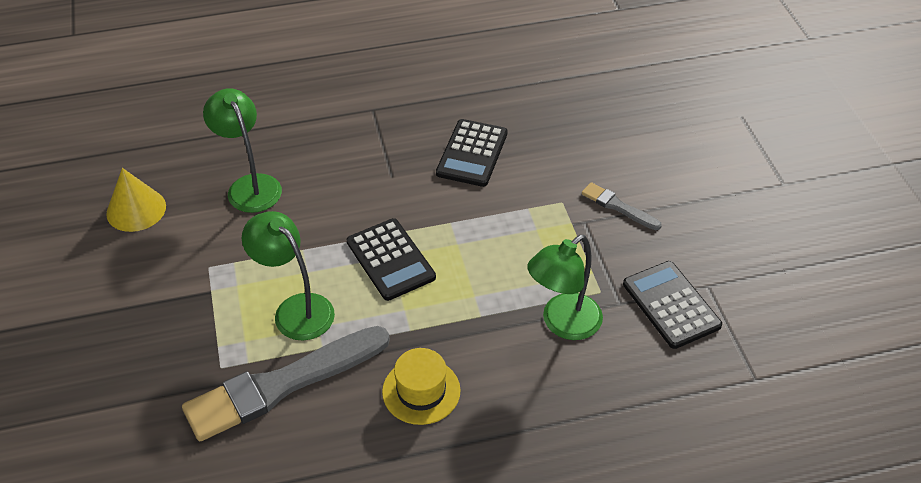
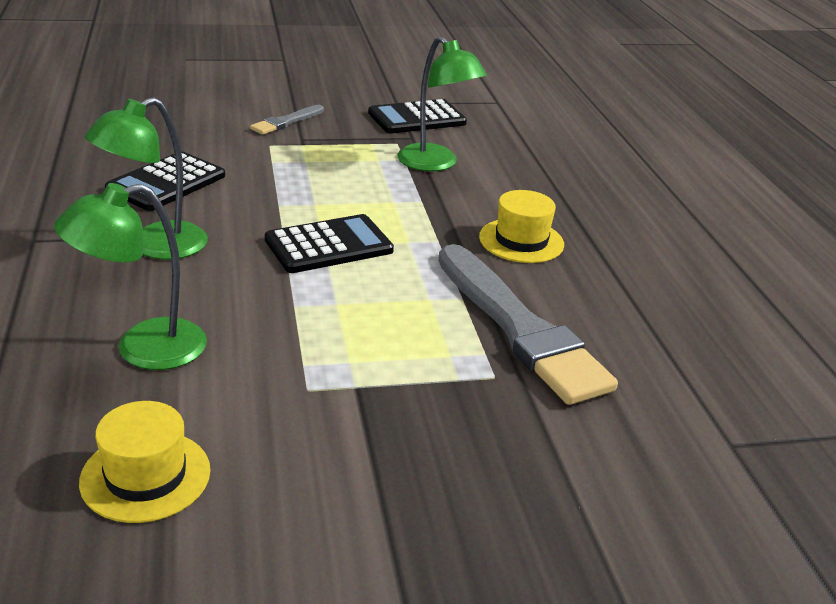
camera: 90 degrees left, 15 degrees down
(136, 209) = (145, 476): yellow cone -> yellow hat
(295, 309) = (399, 315): green lamp -> green lamp (155, 246)
(472, 153) = (166, 182): black calculator -> black calculator turned 105 degrees clockwise

